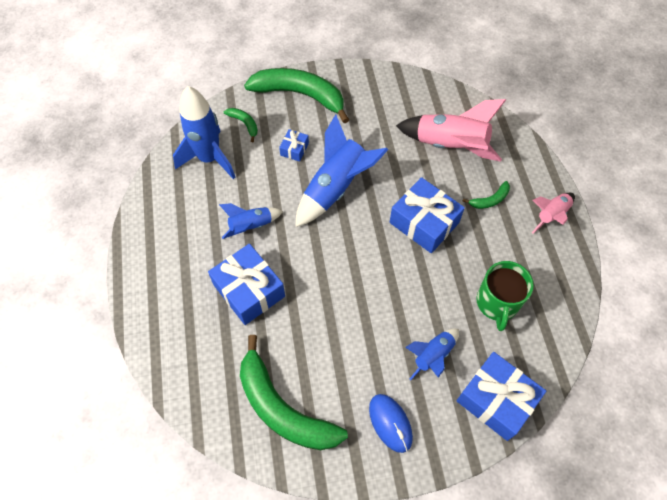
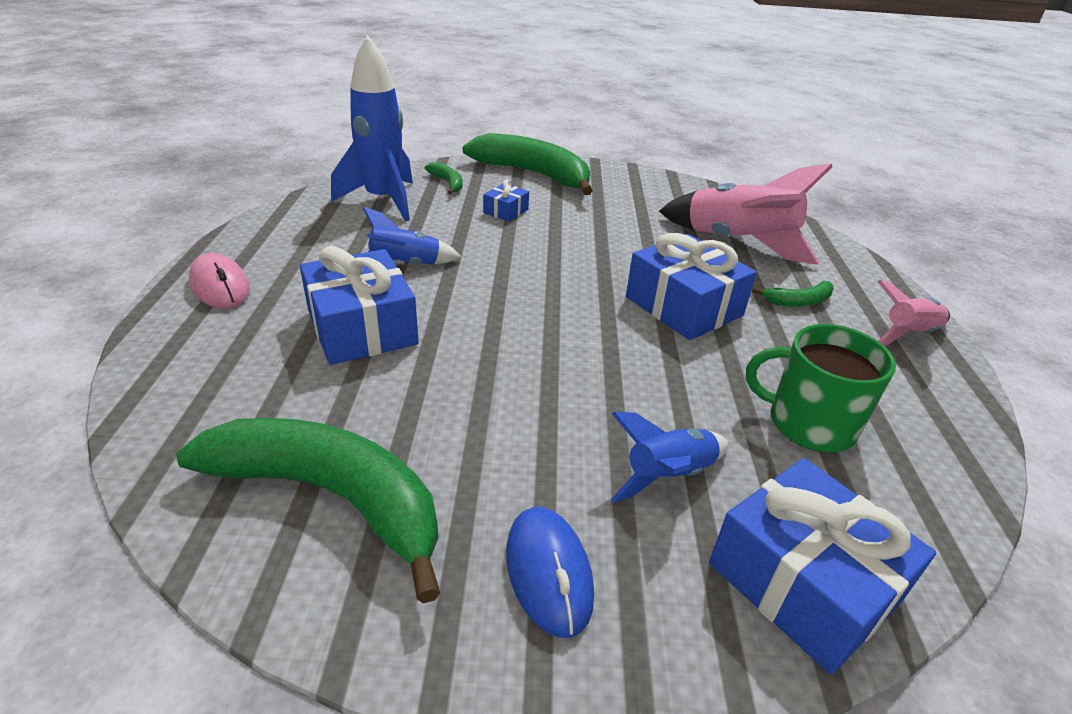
camera: 10 degrees right, 25 degrees down
(152, 276) = (220, 286): none -> pink mouse
(283, 408) = (330, 496): green banana -> green banana turned 150 degrees clockwise
(336, 188) = (552, 251): blue rocket -> none
(497, 303) = (809, 423): green mug -> green mug turned 90 degrees clockwise

